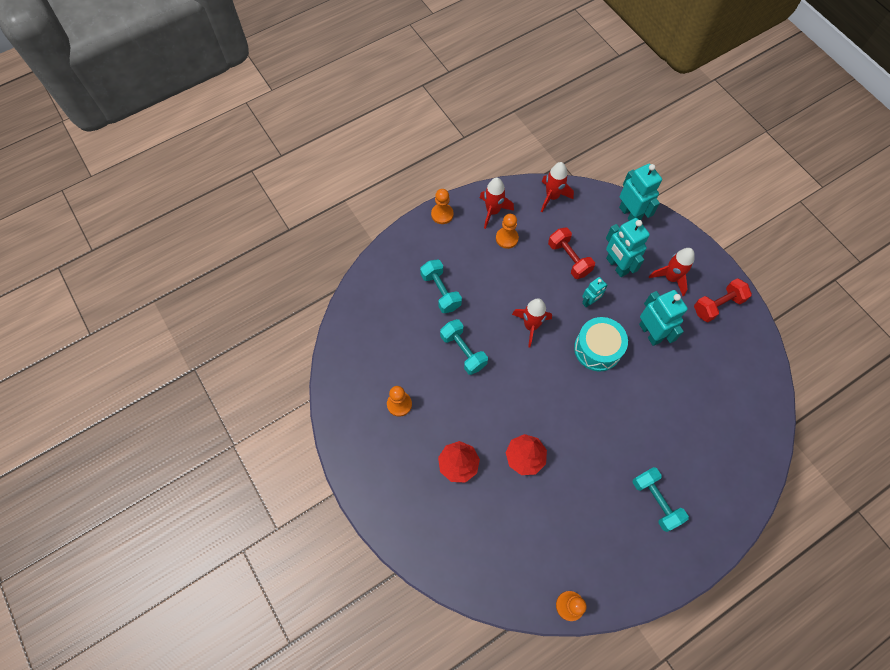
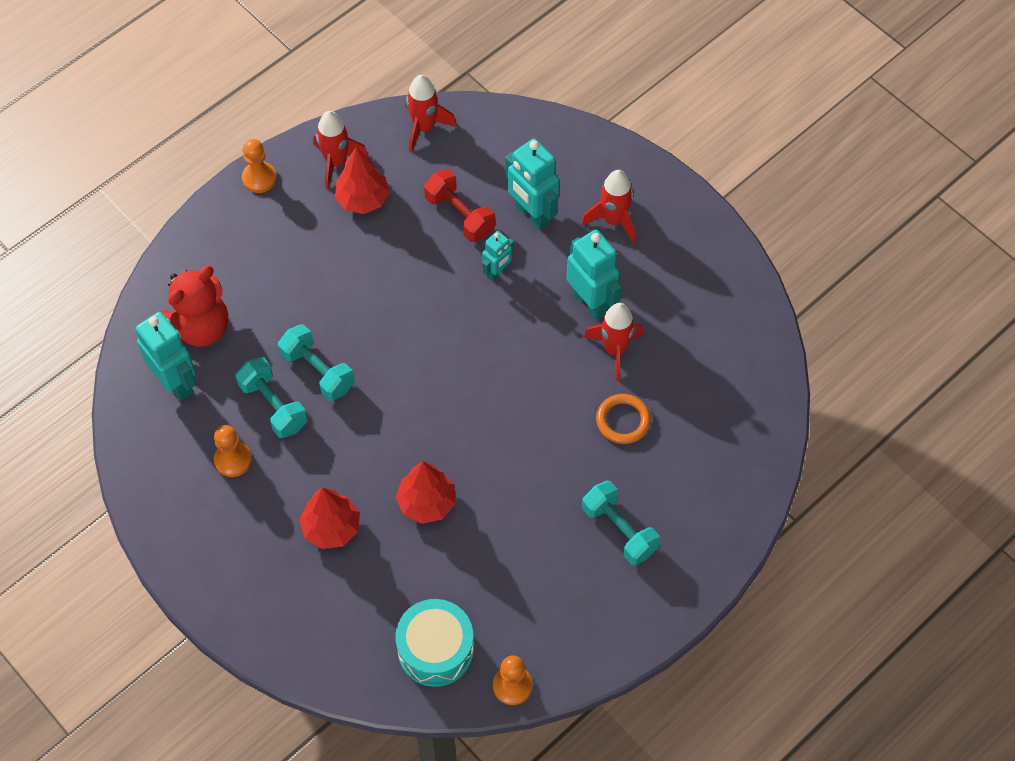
camera: 10 degrees left, 5 degrees down
(390, 308) = (199, 327): none -> red teddy bear
(441, 291) = (272, 291): turquoise dumbbell -> turquoise dumbbell (273, 406)
(507, 238) = (363, 199): orange pawn -> red tree
(531, 326) = (414, 320): red rocket -> red rocket (615, 350)
(597, 349) = (516, 337): turquoise drum -> turquoise drum (435, 649)
(629, 214) = (544, 136): turquoise robot -> turquoise robot (176, 382)
(665, 420) = (623, 420): none -> orange ring
(717, 305) = (685, 249): red dumbbell -> none

